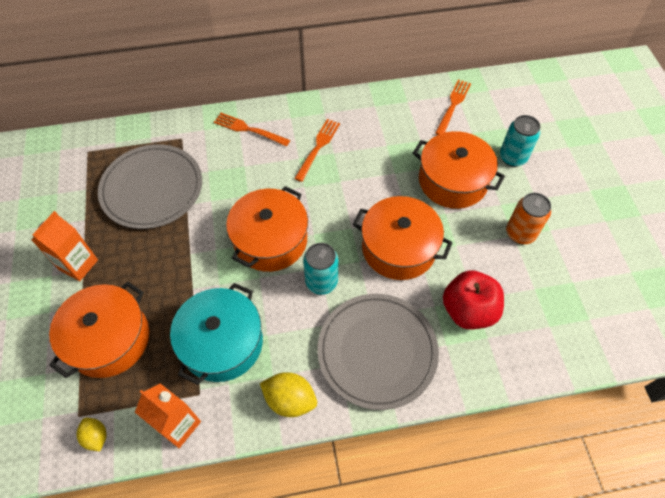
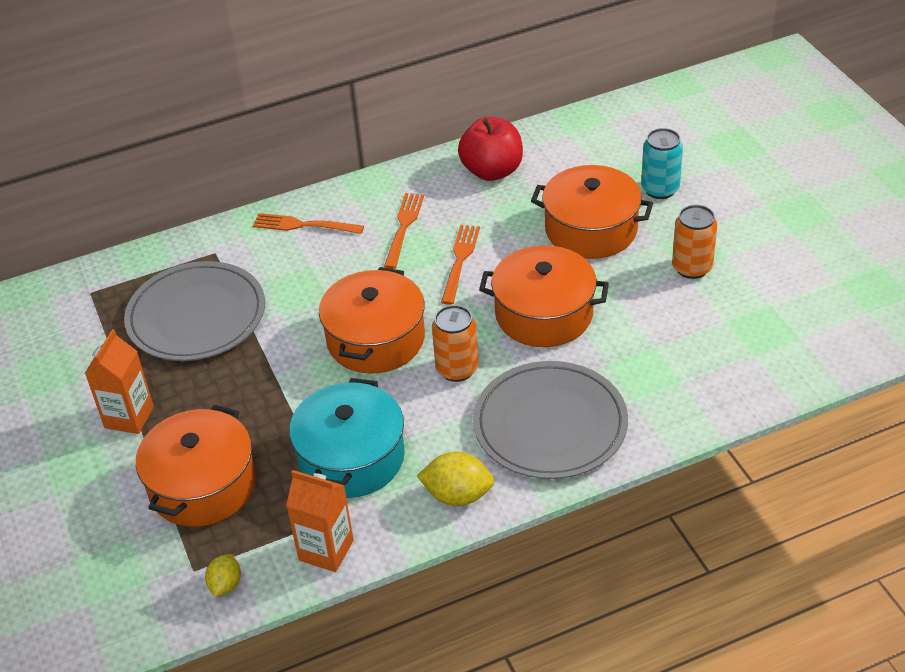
camera: 10 degrees left, 15 degrees down
(96, 437) = (225, 585): yellow lemon -> yellow lemon turned 60 degrees clockwise
(321, 282) = (457, 369): turquoise can -> orange can
(453, 105) = (567, 147): orange fork -> orange fork (460, 261)
(468, 310) = (650, 360): red apple -> red apple (492, 171)

